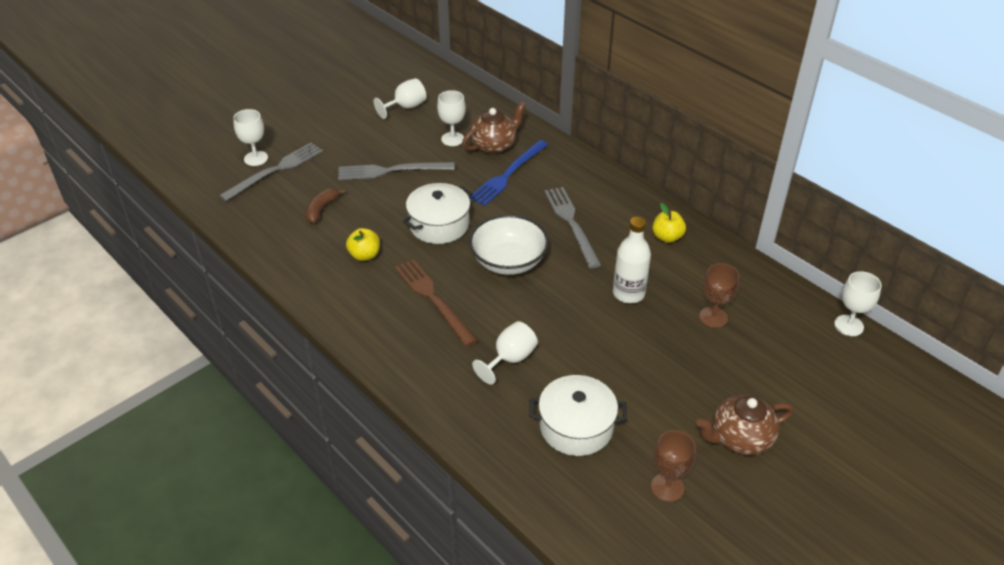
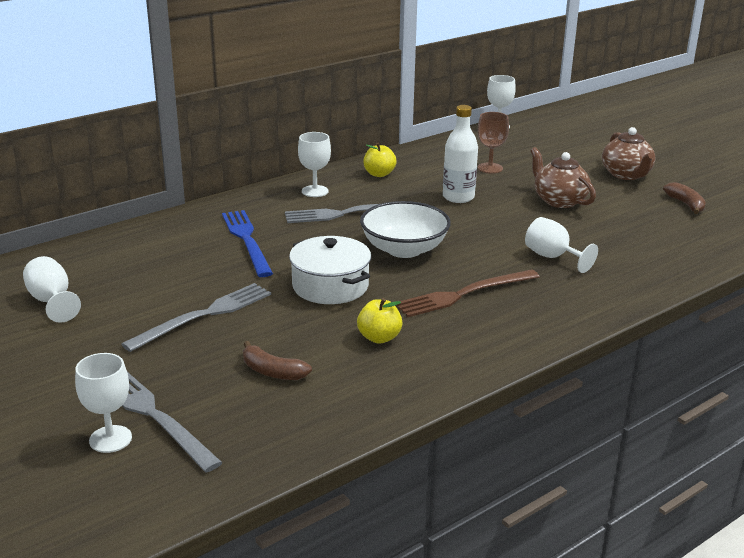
camera: 85 degrees left, 15 degrees down
(391, 171) = (204, 315): grey fork -> grey fork turned 135 degrees counterclockwise
(452, 139) = (153, 270): white goblet -> white goblet (315, 191)
(494, 145) = (182, 245): brown teapot -> brown teapot (559, 200)
(508, 174) = (246, 240): blue fork -> blue fork turned 150 degrees counterclockwise
(576, 427) = (632, 233): white pot -> none
(667, 487) = (686, 204): brown goblet -> brown banana

